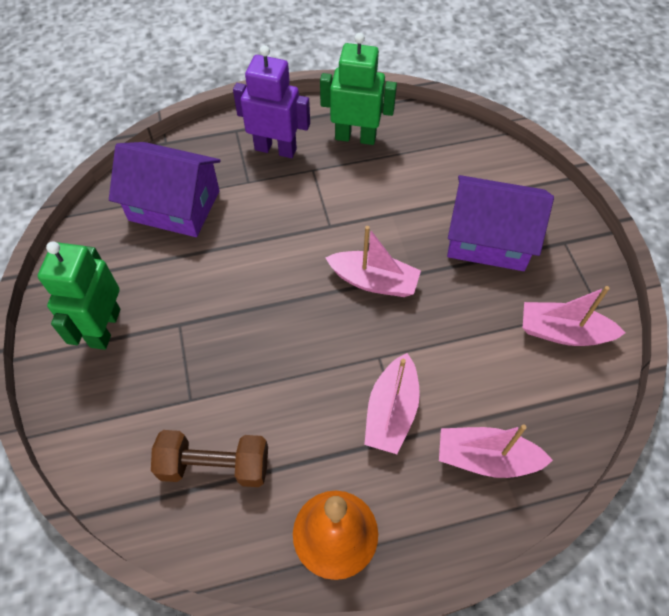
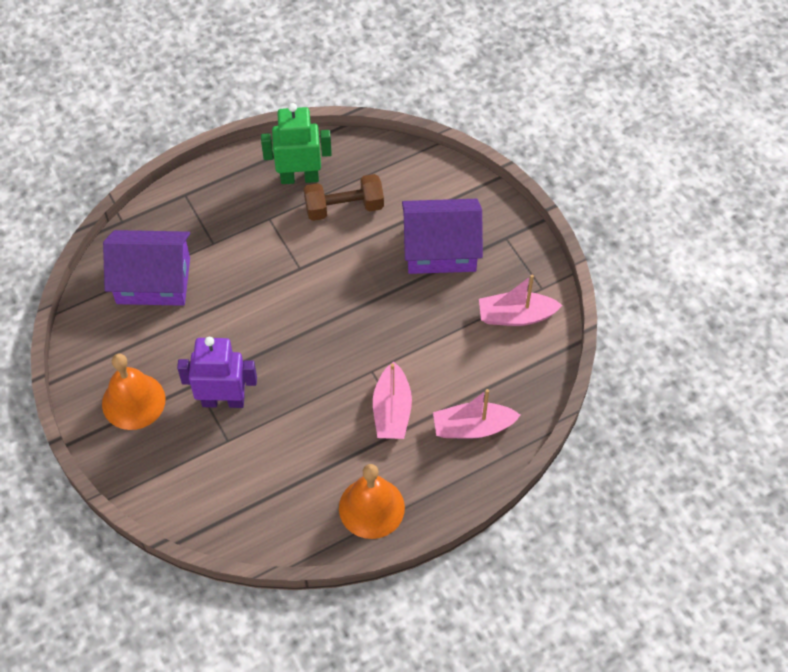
camera: 15 degrees left, 0 degrees up
(105, 328) = (133, 401): green robot -> orange bell
(215, 465) = (264, 484): brown dumbbell -> brown dumbbell (344, 207)
(275, 149) = (228, 205): purple robot -> purple robot (223, 400)
(374, 281) = (351, 309): pink boat -> none

